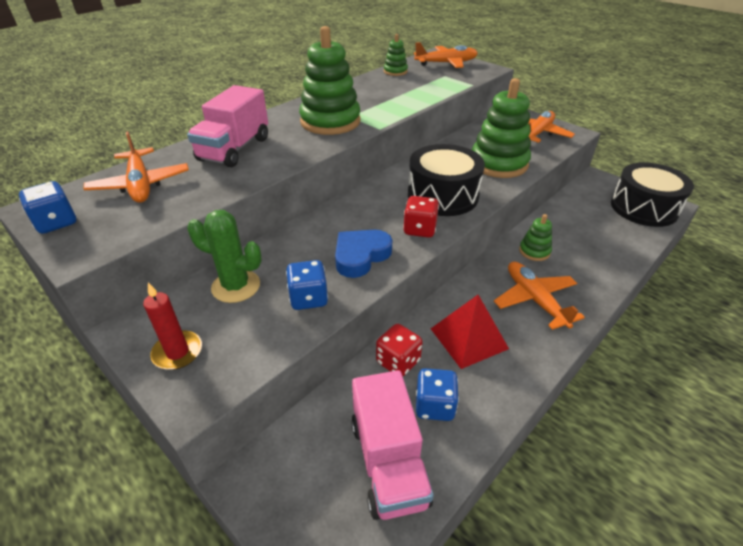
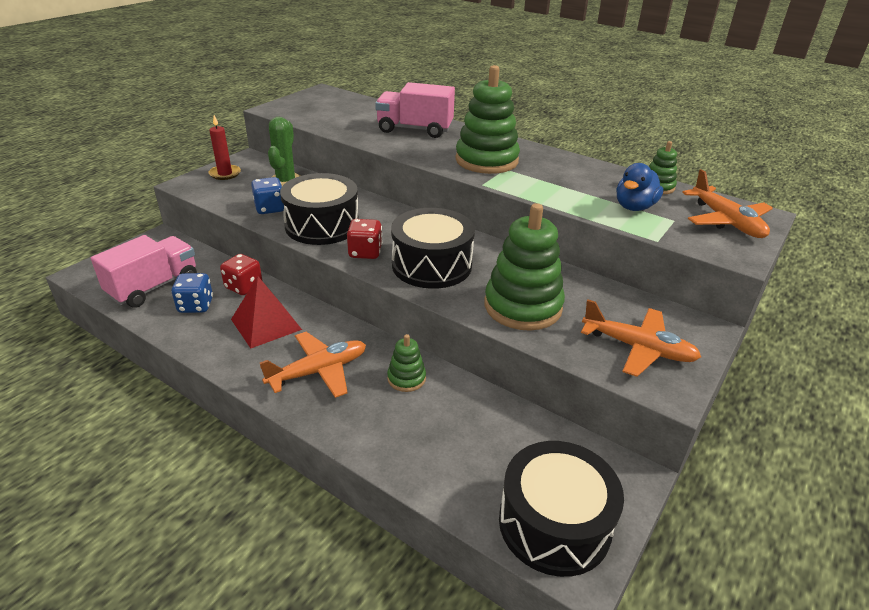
camera: 80 degrees right, 5 degrees down
(56, 223) = (305, 98): blue dice -> none
(140, 184) = (353, 110): orange plane -> none
(360, 256) = (322, 225): blue heart -> black drum
(389, 462) = (154, 287): pink truck -> pink truck turned 150 degrees clockwise
(426, 83) = (634, 207): none -> blue duck

